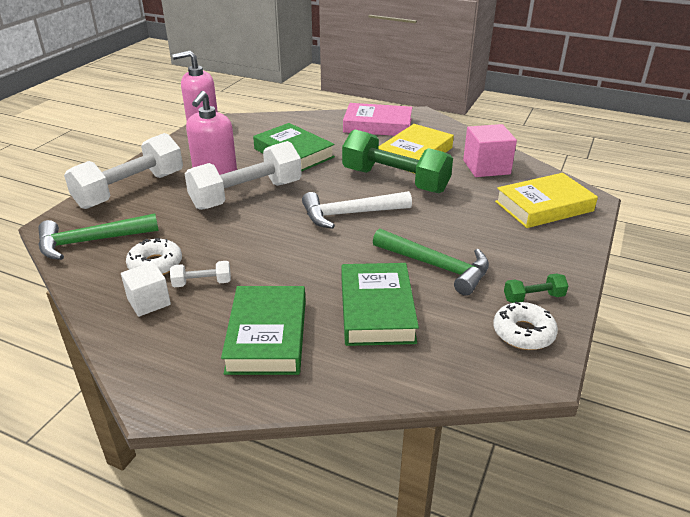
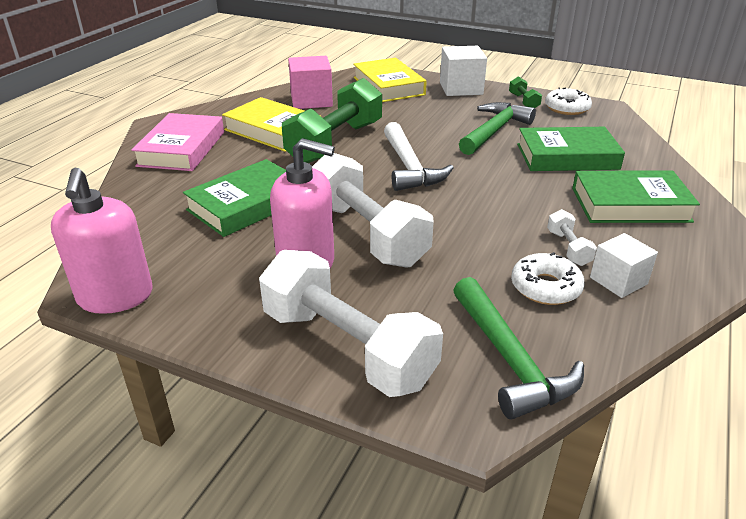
camera: 90 degrees left, 0 degrees up
(558, 253) = (461, 88): none -> white cube

